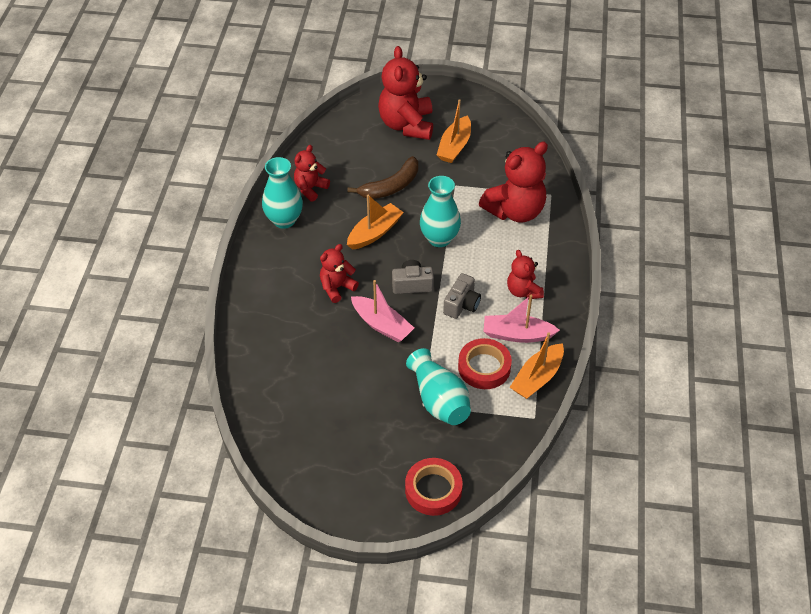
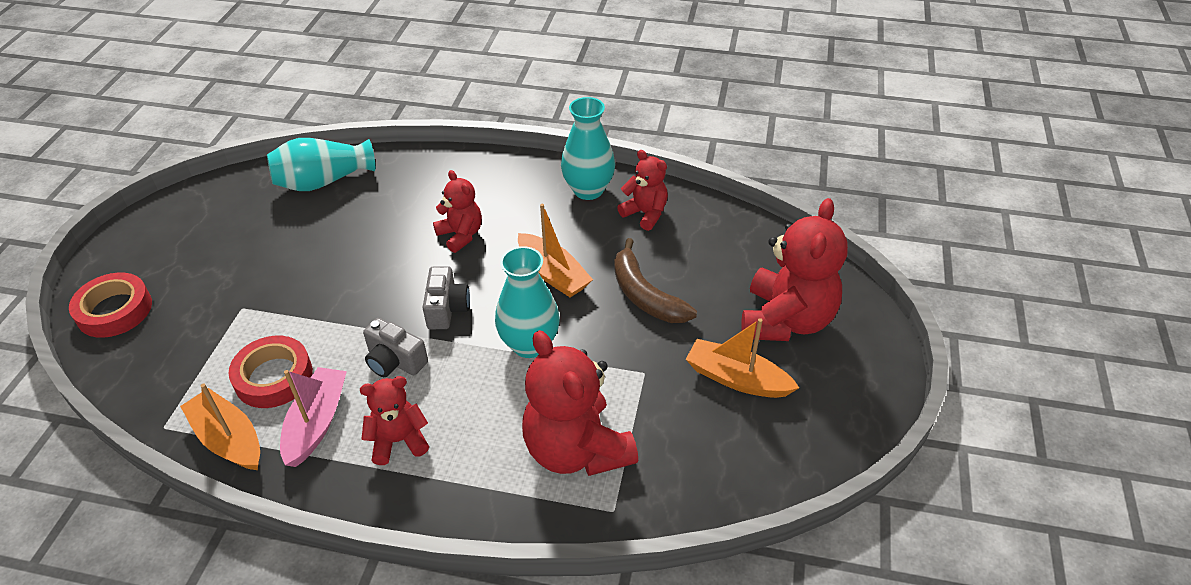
camera: 95 degrees right, 5 degrees down
(382, 325) = (385, 275): pink boat -> none
(406, 125) = (786, 320): red teddy bear -> red teddy bear turned 105 degrees clockwise
(439, 400) = (241, 324): turquoise vase -> turquoise vase (323, 181)

